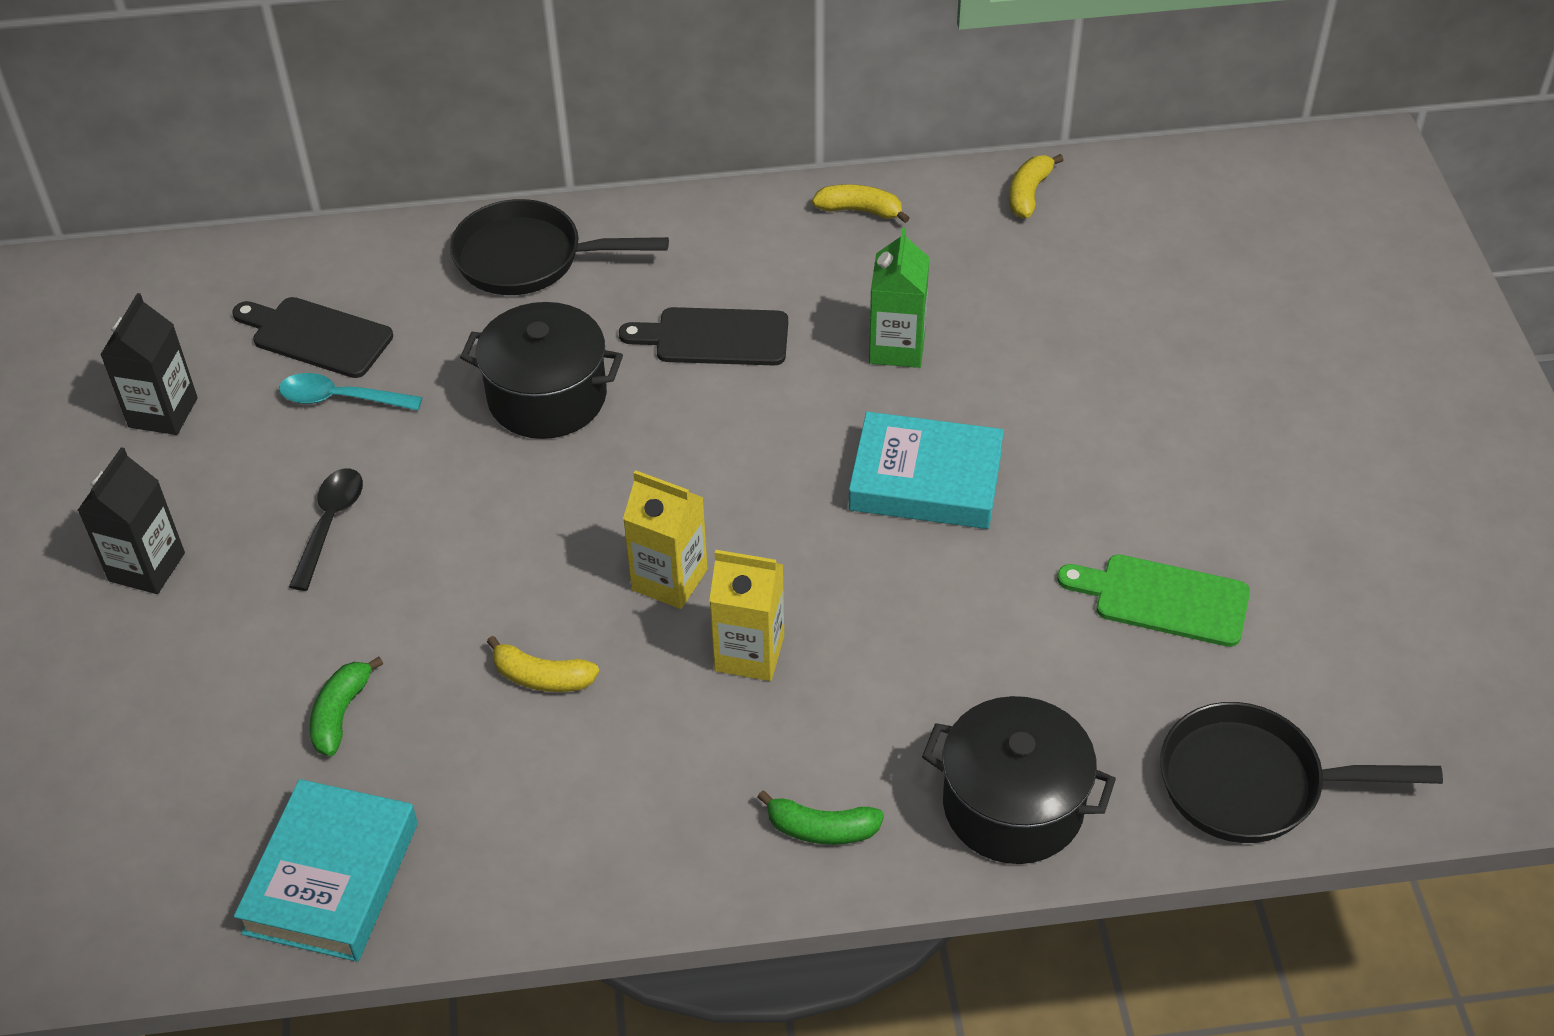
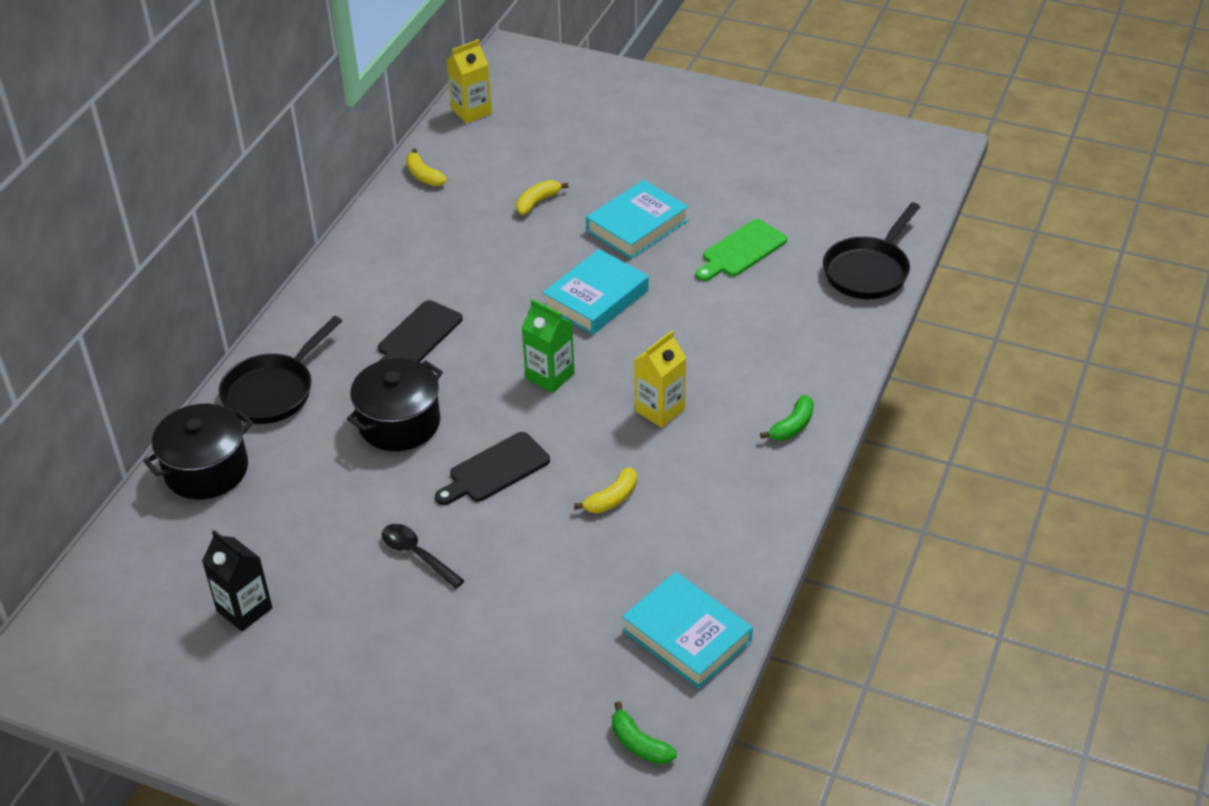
camera: 60 degrees left, 5 degrees down
(147, 567) = (377, 656): black carton -> none
(317, 336) = (246, 511): black cutting board -> black cutting board (495, 470)
(341, 399) = (314, 517): turquoise spoon -> none
(341, 713) = (571, 595): green banana -> green banana (639, 744)
(669, 580) = (583, 422): yellow carton -> yellow carton (471, 111)
(860, 210) = (372, 242): yellow banana -> yellow banana (537, 202)
(897, 347) = (492, 270): green carton -> green carton (550, 376)
(1013, 805) = (826, 353): black pot -> black pot (206, 470)
(1116, 455) = (637, 226): none -> turquoise book

